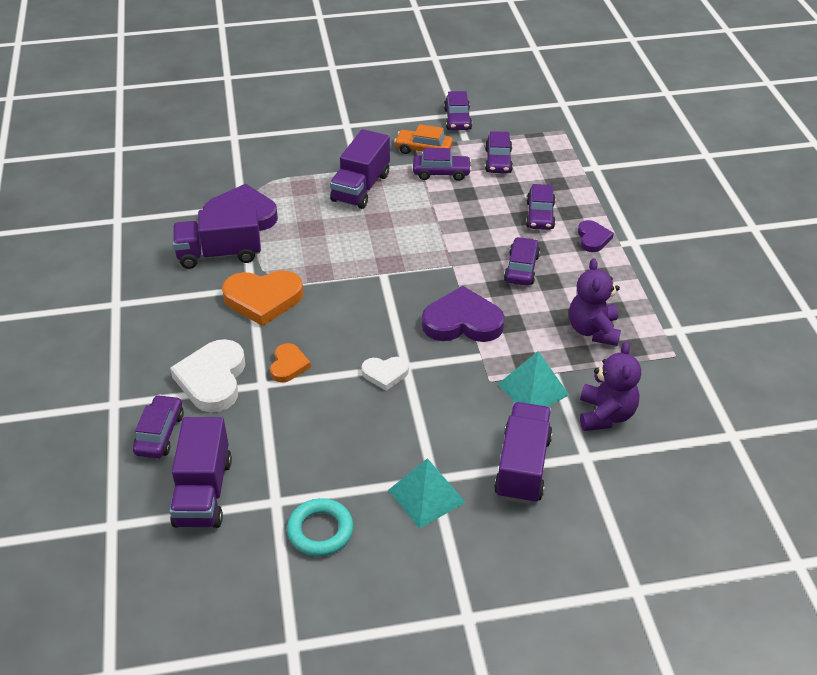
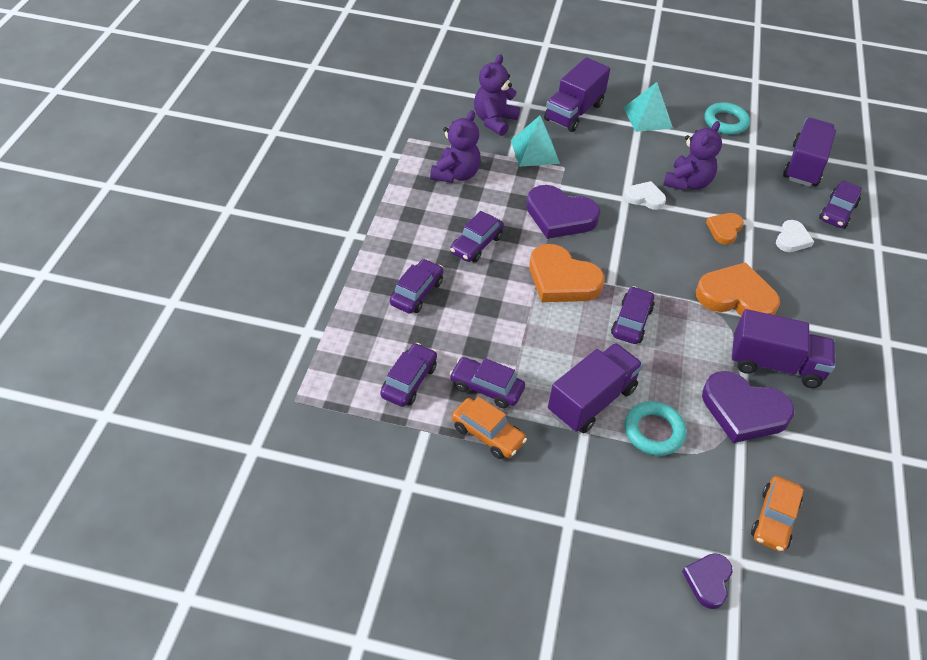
camera: 160 degrees left, 5 degrees up
(211, 161) = (774, 519): none -> orange car
(212, 379) = (792, 239): white heart -> white heart, size x0.55
(308, 183) = (653, 431): none -> turquoise ring
(344, 410) = (687, 183): none -> purple teddy bear
(427, 263) = (562, 280): none -> orange heart
(457, 119) = (413, 473): purple car -> purple car (631, 322)
(593, 238) = (386, 250): purple heart -> purple heart (708, 581)

